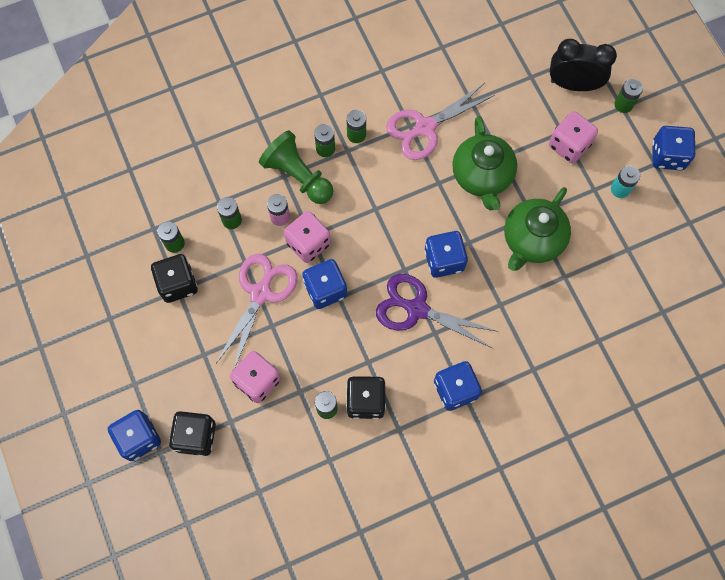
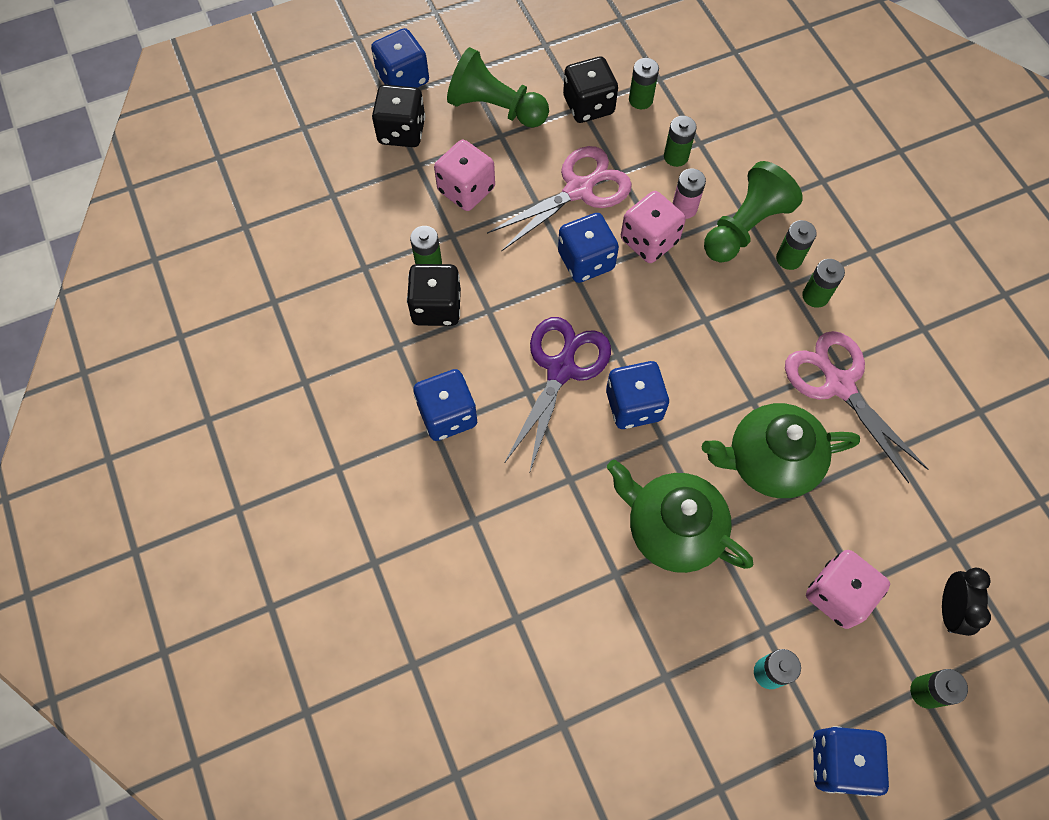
camera: 90 degrees right, 5 degrees down
(176, 358) = (496, 108): none -> green pawn
(261, 293) = (579, 190): pink scissors -> pink scissors turned 60 degrees counterclockwise
(573, 84) = (949, 609): black clock -> black clock, size x0.63

